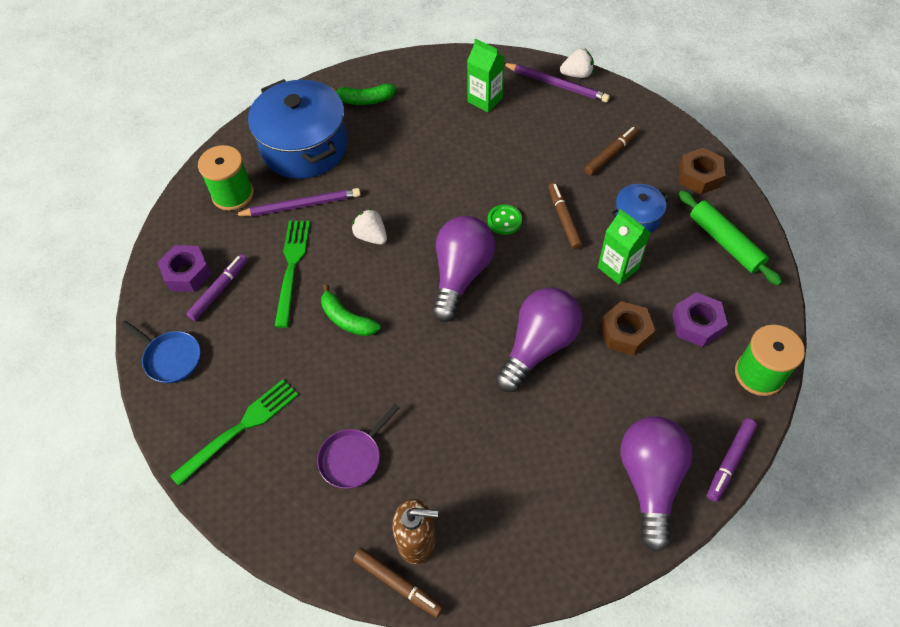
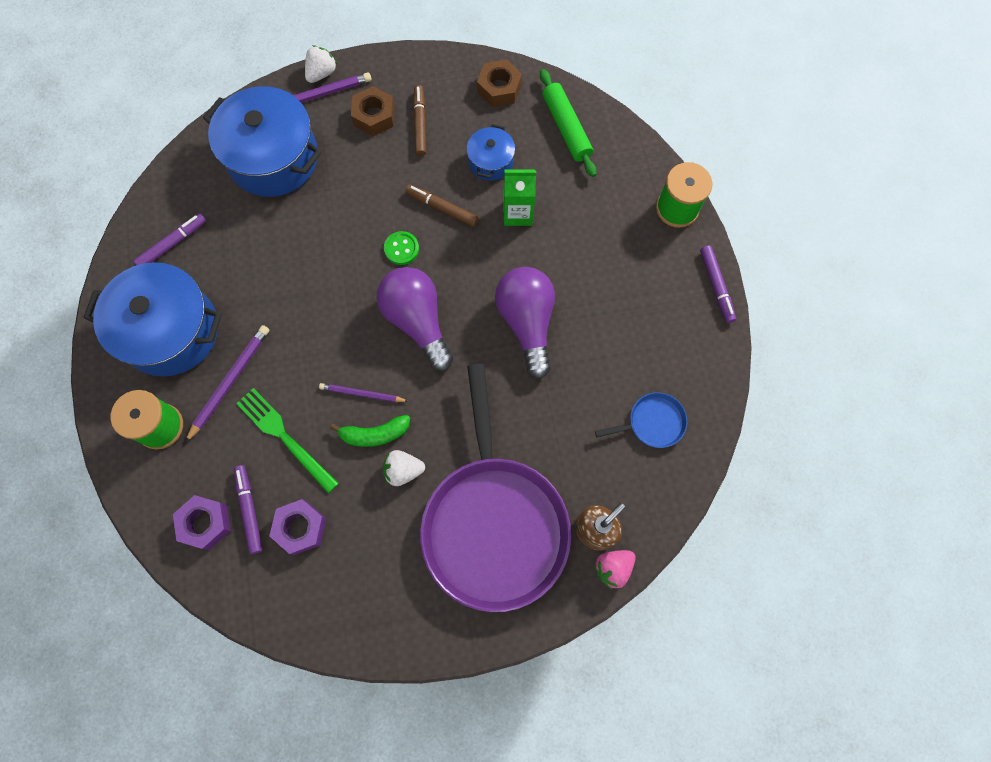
camera: 50 degrees left, 15 degrees up
(170, 358) = (277, 595): blue pan -> blue pan (652, 422)
(240, 429) = (394, 587): green fork -> none
(353, 457) = (494, 523): purple pan -> purple pan, size x2.50
(365, 100) = (172, 243): green banana -> purple marker
(369, 287) = (362, 394): none -> purple pencil
(371, 236) = (316, 354): white strawberry -> white strawberry (403, 470)
(398, 584) = (613, 568): brown marker -> pink strawberry
(485, 100) = (273, 158): green carton -> blue pot
(625, 332) = (571, 257): brown nut -> brown nut (374, 116)
(650, 481) = (686, 346): purple light bulb -> none
(697, 324) = (608, 208): purple nut -> purple nut (300, 528)
(725, 242) = (566, 128): green rolling pin -> green rolling pin turned 60 degrees clockwise

